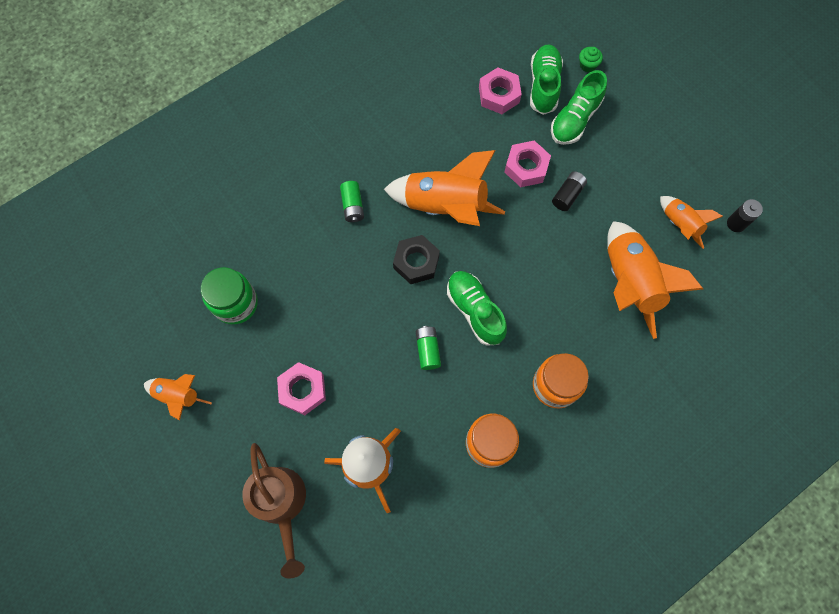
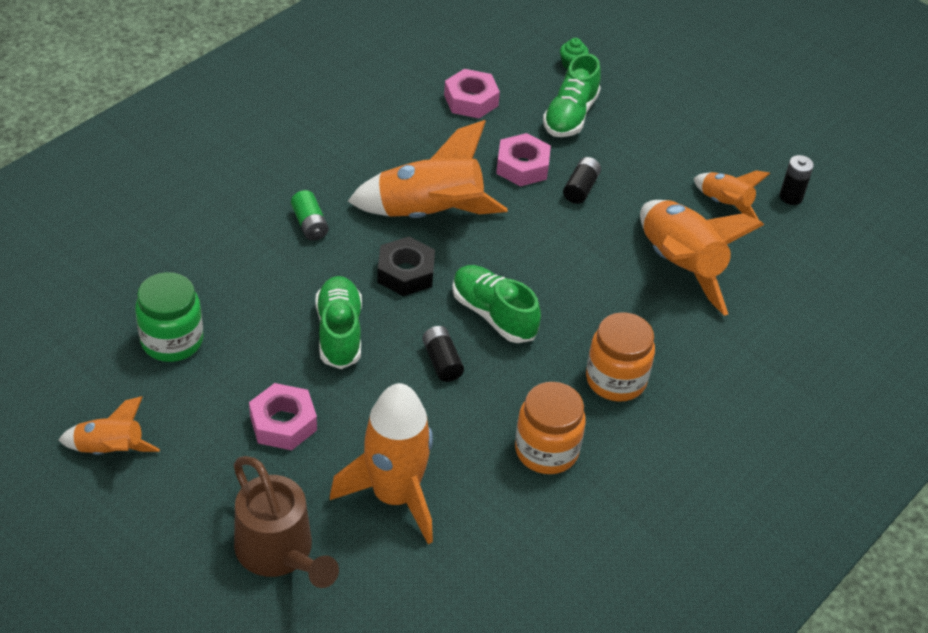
camera: 15 degrees left, 25 degrees down
(427, 350) = (442, 361): green battery -> black battery
(543, 85) = (524, 87): green shoe -> green shoe (339, 332)

